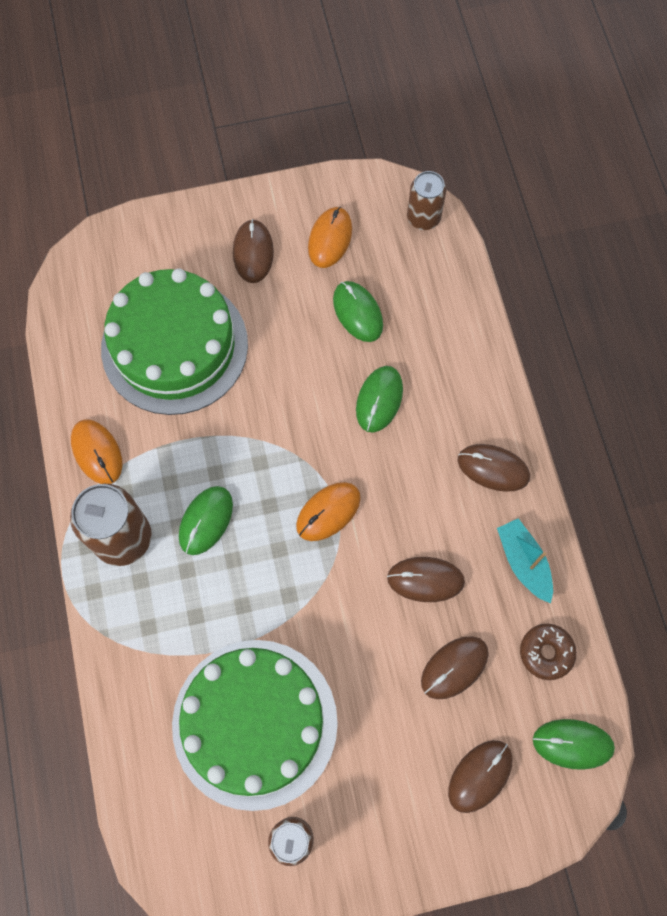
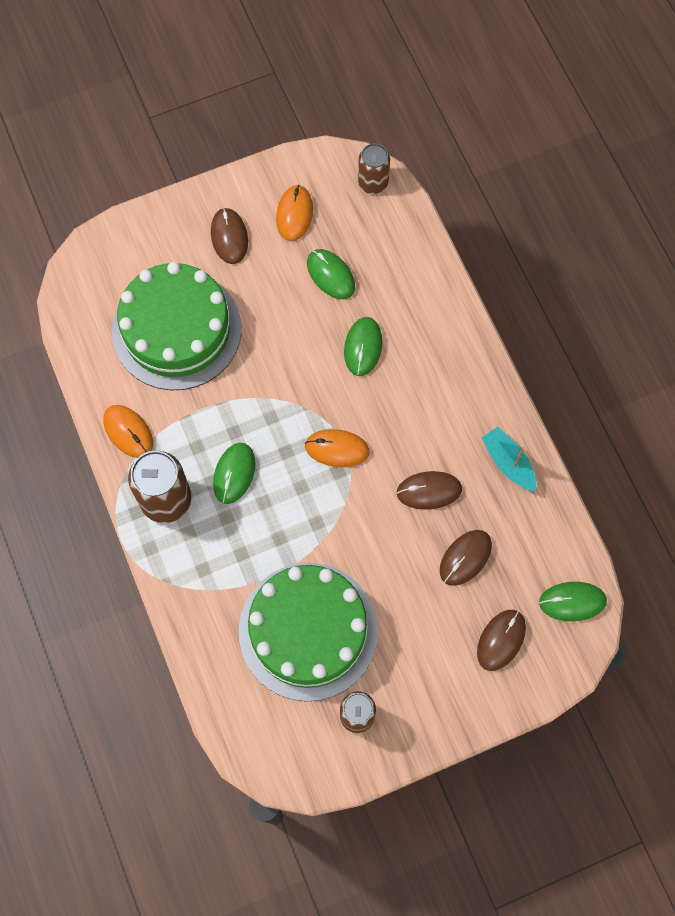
camera: 10 degrees left, 0 degrees up
(328, 512) = (337, 449): orange mouse -> orange mouse turned 60 degrees clockwise
(493, 468) = (470, 389): brown mouse -> none
(546, 652) = (539, 533): brown donut -> none

